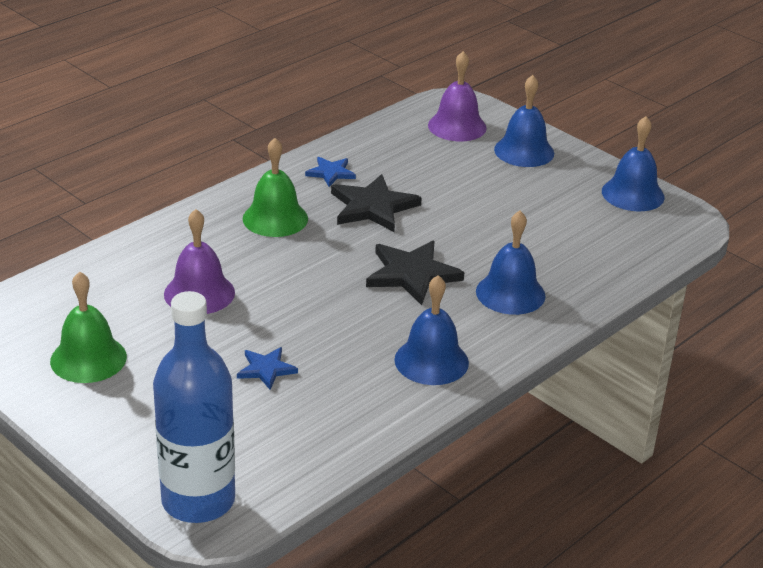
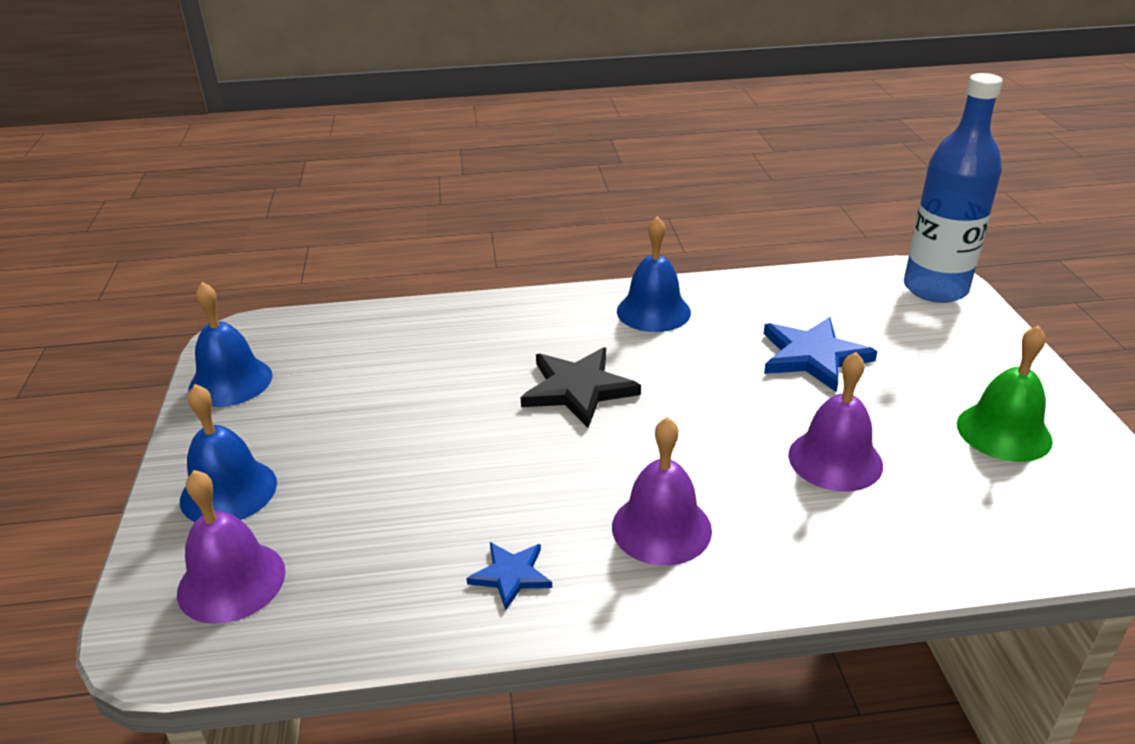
camera: 140 degrees left, 0 degrees up
(266, 369) = (813, 356): blue star -> blue star, size x1.77
(275, 218) = (661, 528): green bell -> purple bell
(373, 207) = (521, 490): black star -> none
(510, 293) = (510, 336): blue bell -> none

